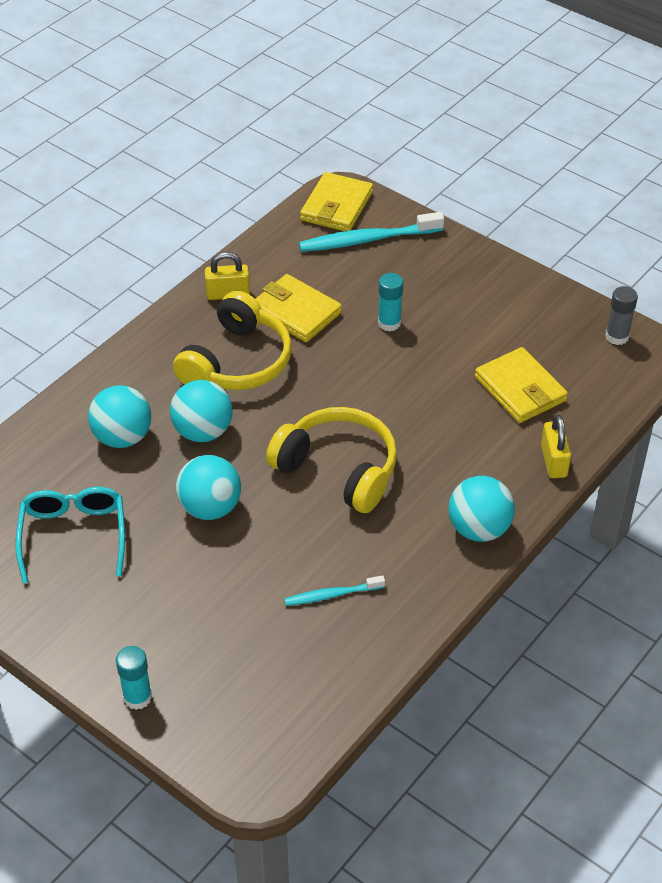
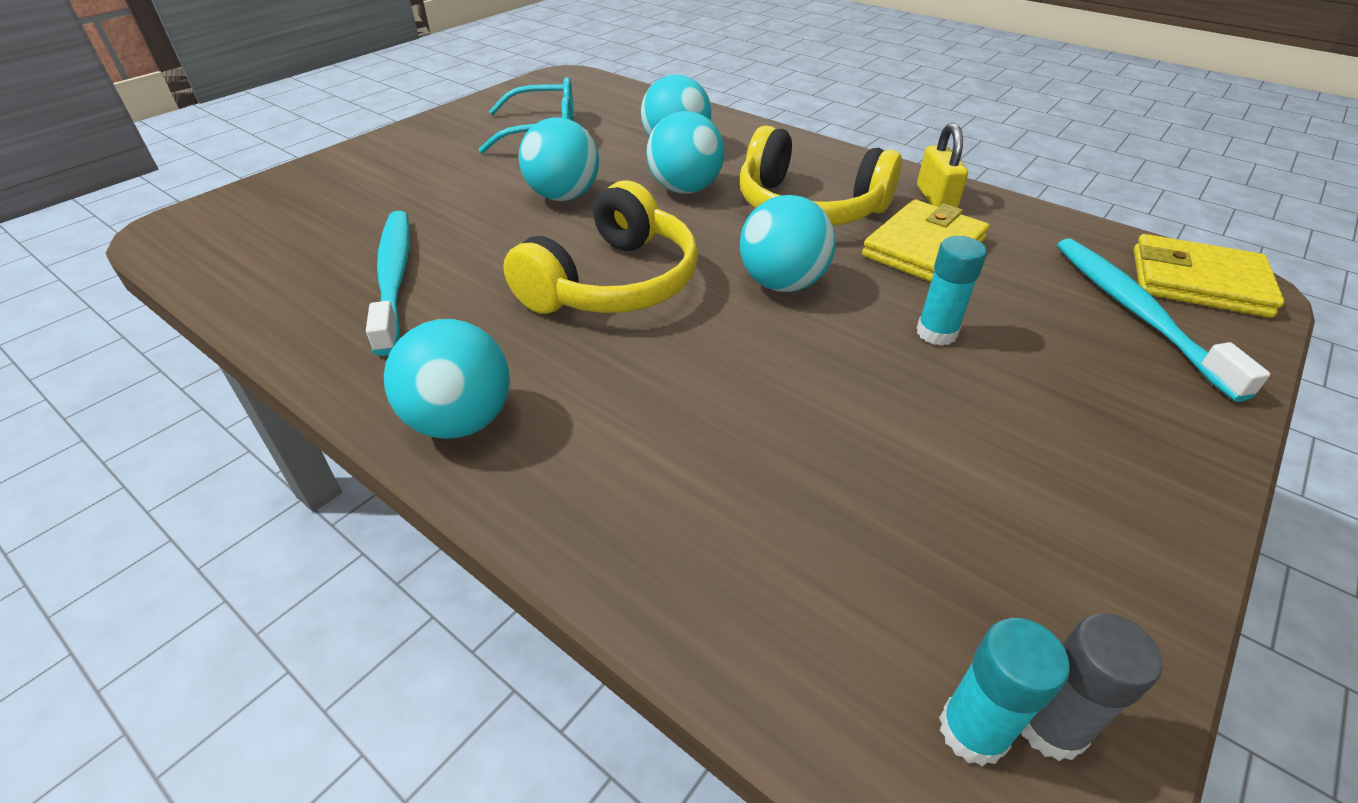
camera: 90 degrees right, 5 degrees down
(137, 697) = (325, 167): turquoise glue stick -> turquoise glue stick (973, 731)
(332, 595) = (394, 277): turquoise toothbrush -> turquoise toothbrush, size x1.78
(339, 384) = (782, 284): none -> turquoise ball
(520, 389) = (809, 499): yellow wallet -> none
(553, 461) = (605, 542): yellow padlock -> none

